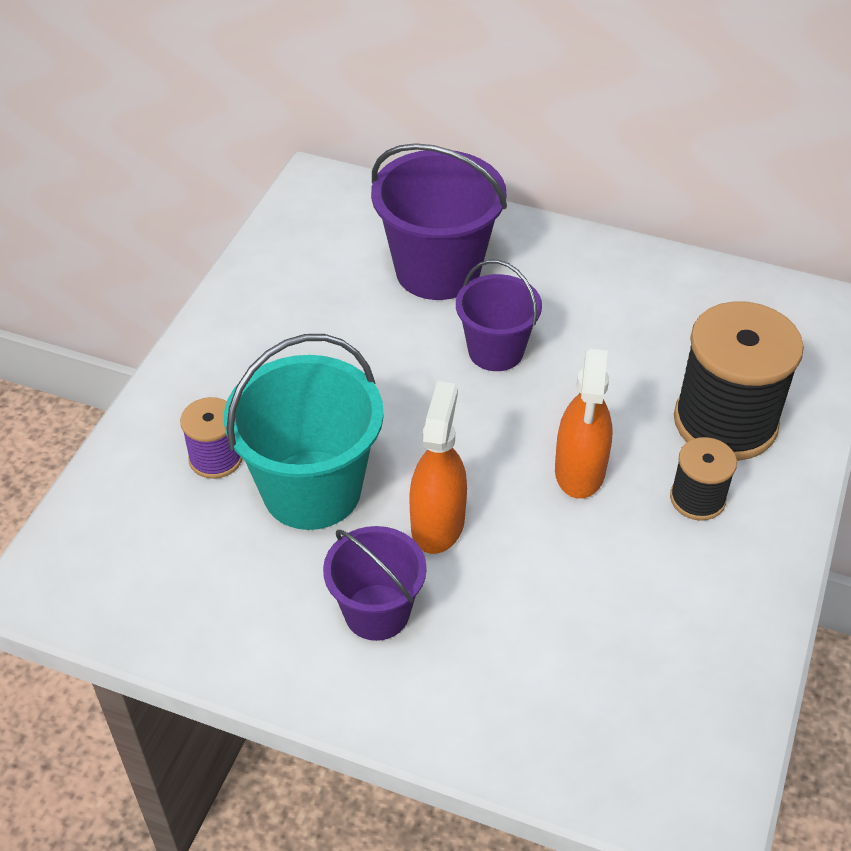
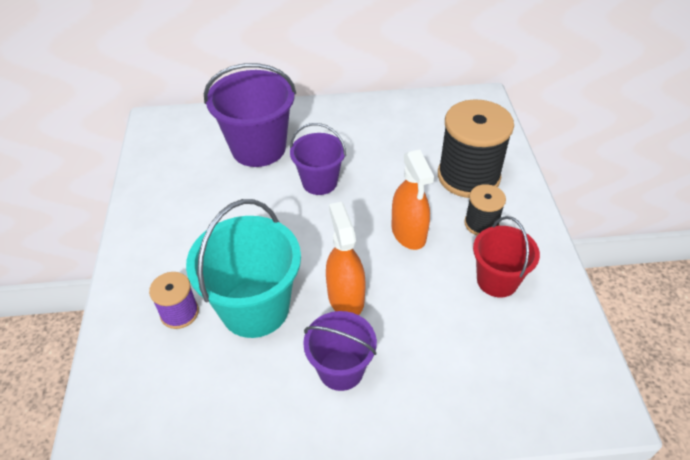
camera: 25 degrees left, 0 degrees up
(666, 587) = (497, 280): none -> red bucket

